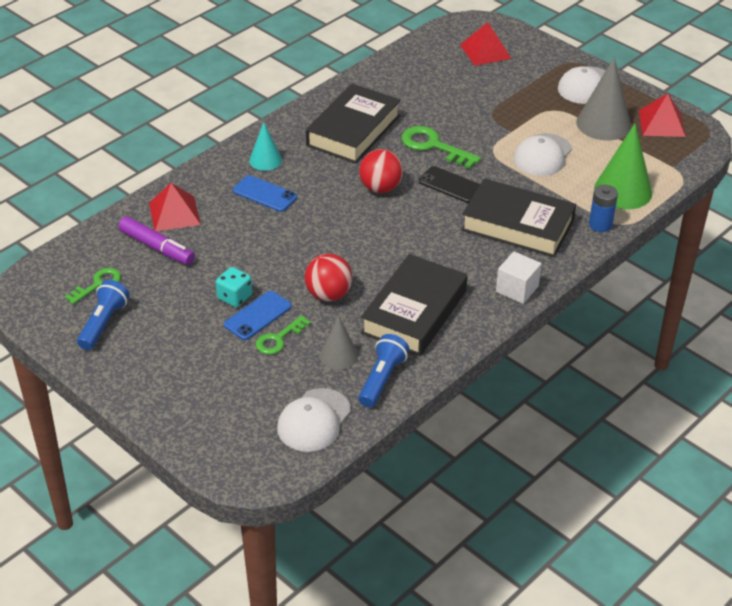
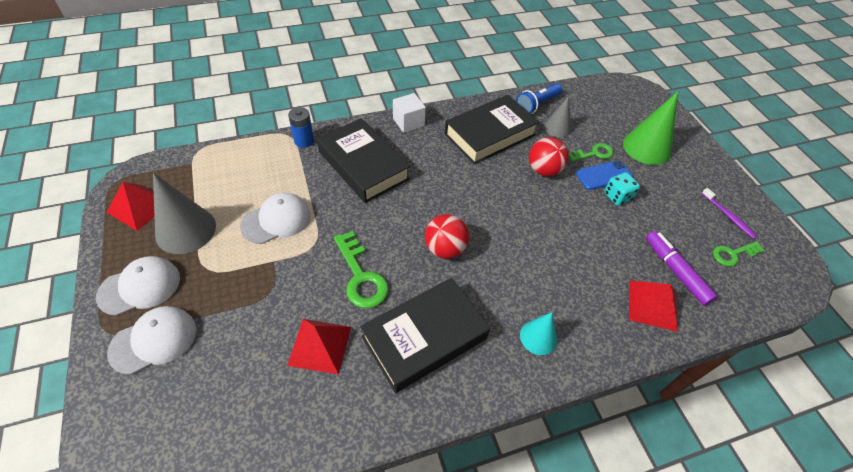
camera: 155 degrees left, 10 degrees up
(103, 323) = (728, 216): blue flashlight -> purple toothbrush
(265, 194) = (556, 290): blue phone -> none
(314, 420) = (590, 99): white cap -> white cap (154, 340)
(450, 185) = (382, 225): black phone -> none
(485, 51) = (173, 406): red pyramid -> red pyramid (320, 345)
(623, 190) = (255, 159): green cone -> green cone (647, 147)

